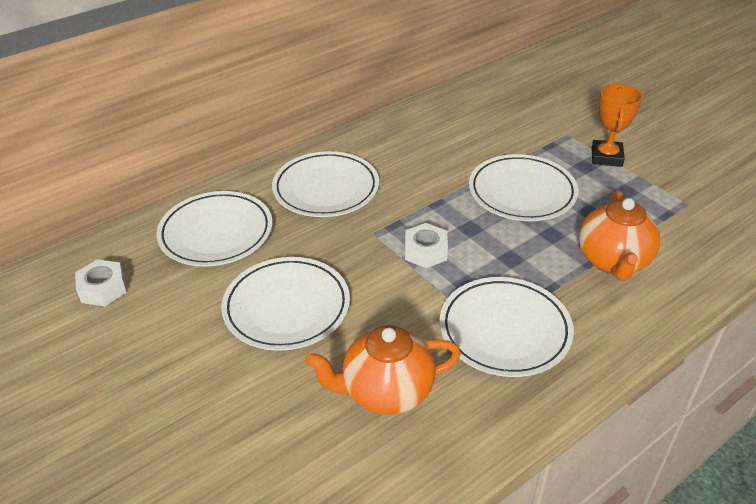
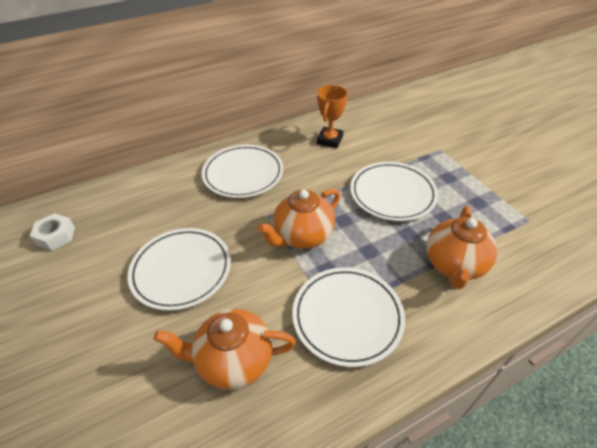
camera: 10 degrees right, 5 degrees up
(216, 233) = (152, 200): white plate -> none
(425, 251) = (302, 236): white nut -> orange teapot
(606, 157) = (468, 171): orange trophy -> orange trophy (330, 140)

